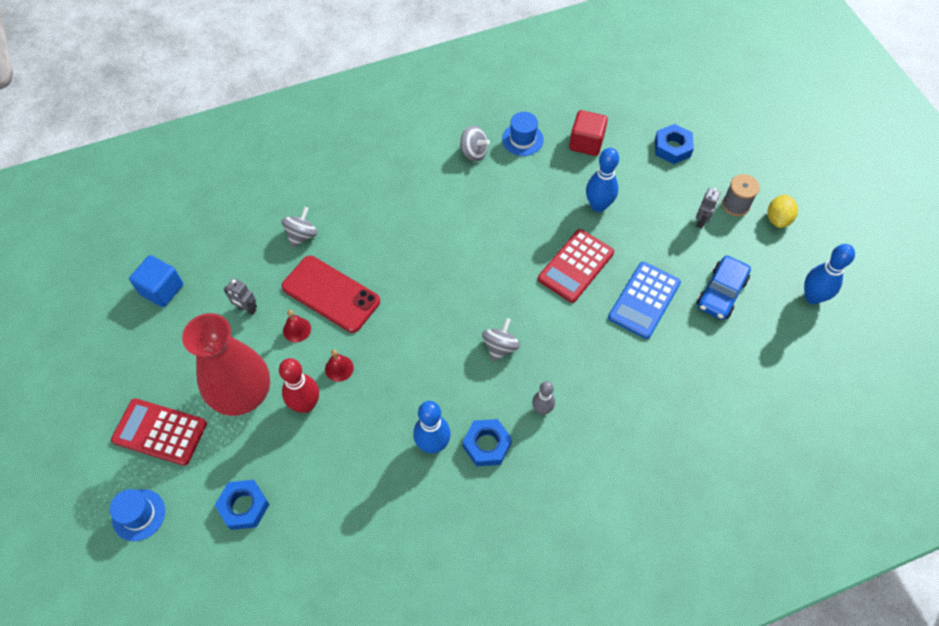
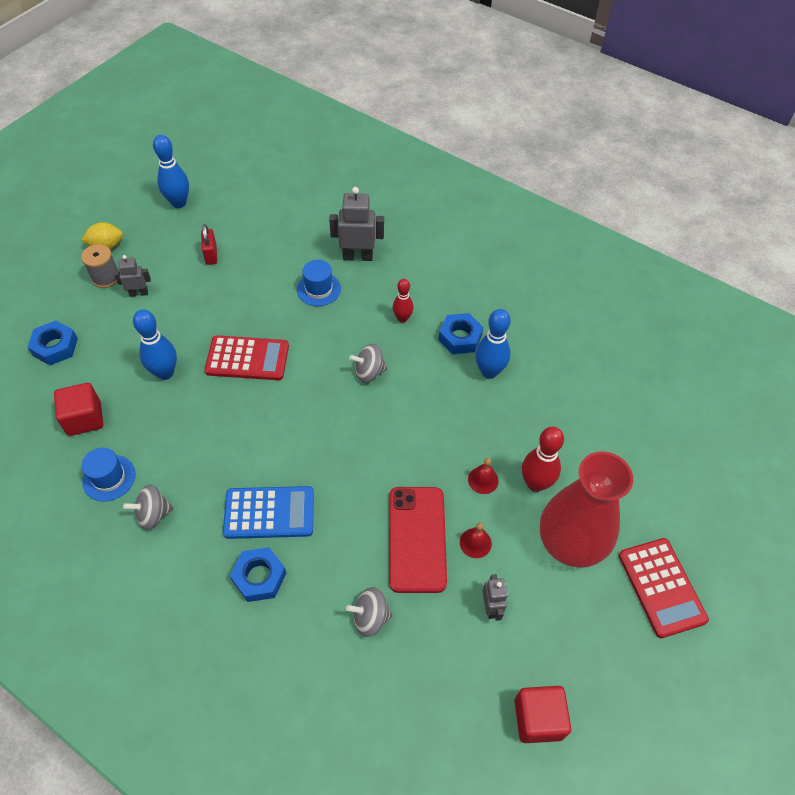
camera: 125 degrees left, 5 degrees down
(138, 515) = (731, 545): blue hat -> blue hat (318, 289)
(162, 289) = (538, 719): blue cube -> red cube
(244, 506) = (650, 469): blue nut -> blue nut (259, 577)
(474, 152) = (153, 514): grey spinning top -> grey spinning top turned 105 degrees counterclockwise
(542, 409) = (402, 318): grey bowling pin -> red bowling pin
(644, 300) = (252, 298): blue calculator -> blue calculator (269, 513)
(646, 416) = (358, 256): none -> grey robot
(721, 293) = (211, 254): blue car -> red padlock

